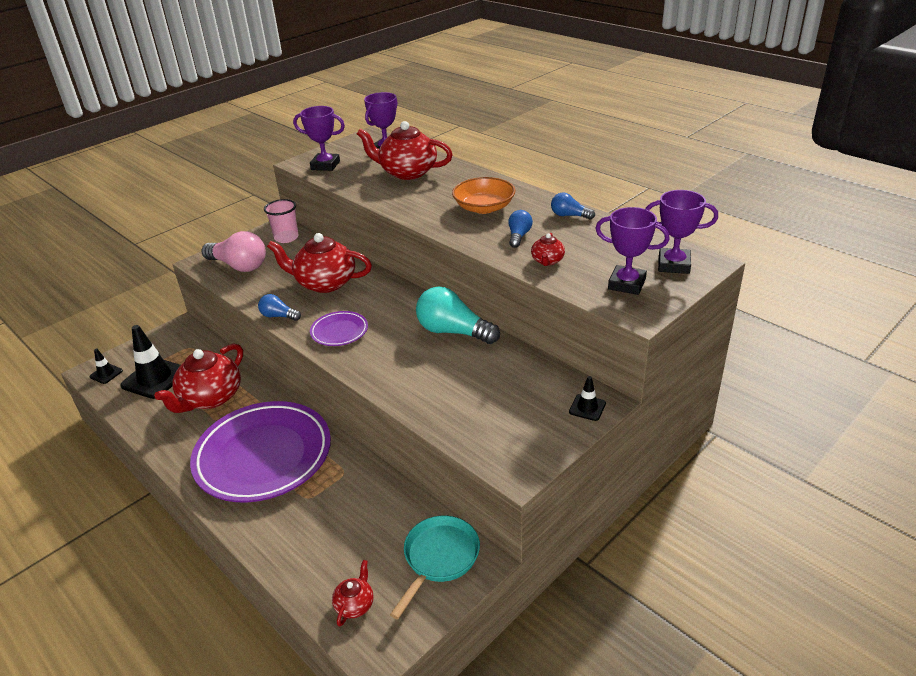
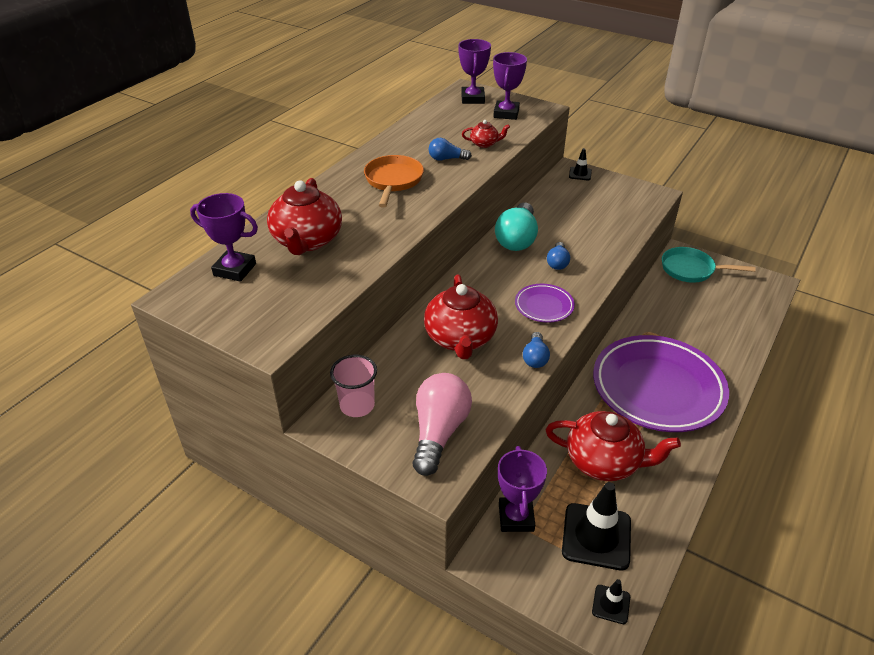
camera: 105 degrees left, 5 degrees up
(325, 165) = (281, 315): purple trophy -> purple trophy (516, 517)
(355, 604) = (750, 299): red teapot -> none
(484, 207) = (393, 181): orange bowl -> orange pan
(569, 215) = (402, 139): blue light bulb -> blue light bulb (557, 263)

